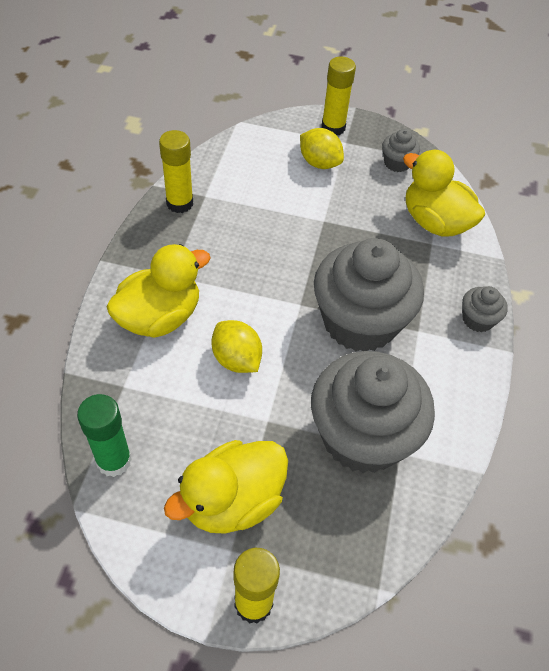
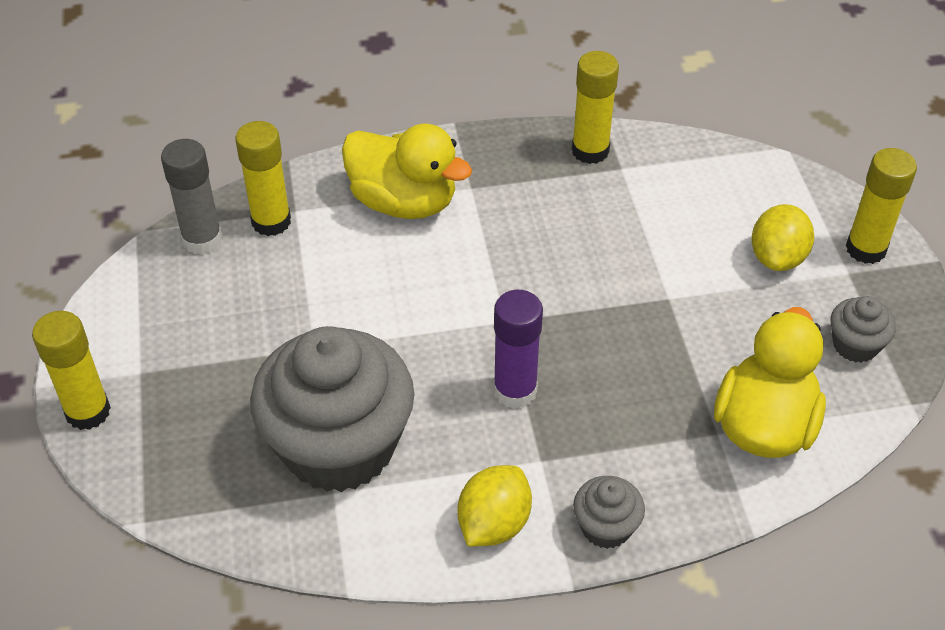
camera: 70 degrees right, 5 degrees down
(114, 460) = (202, 239): green glue stick -> grey glue stick
(125, 406) = (271, 221): none -> yellow glue stick
(232, 501) = (197, 353): yellow duck -> none
(236, 359) = (384, 290): yellow lemon -> yellow lemon (494, 524)
(359, 322) = (515, 391): grey cupcake -> purple glue stick

